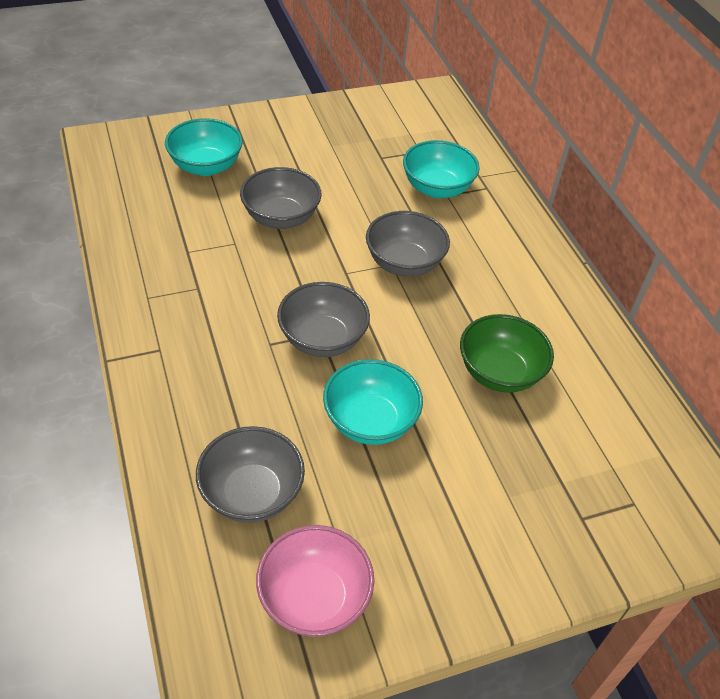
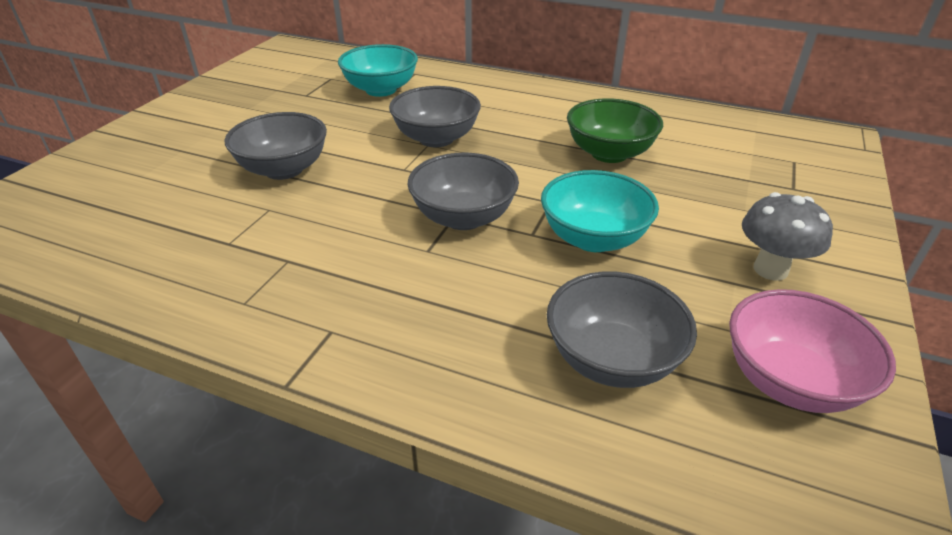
camera: 45 degrees left, 10 degrees down
(206, 166) = (142, 177): turquoise bowl -> none
(436, 544) = (770, 269): none -> grey mushroom

